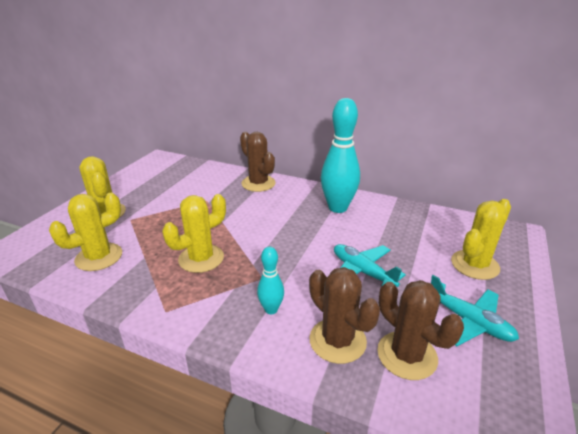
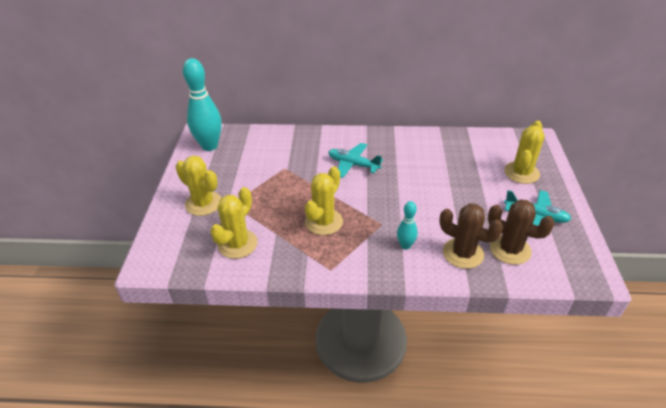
camera: 20 degrees left, 10 degrees up
(258, 183) = (317, 140): brown cactus -> none
(338, 208) = (399, 148): turquoise bowling pin -> turquoise bowling pin (209, 146)
(362, 272) = (450, 199): turquoise plane -> turquoise plane (353, 165)

